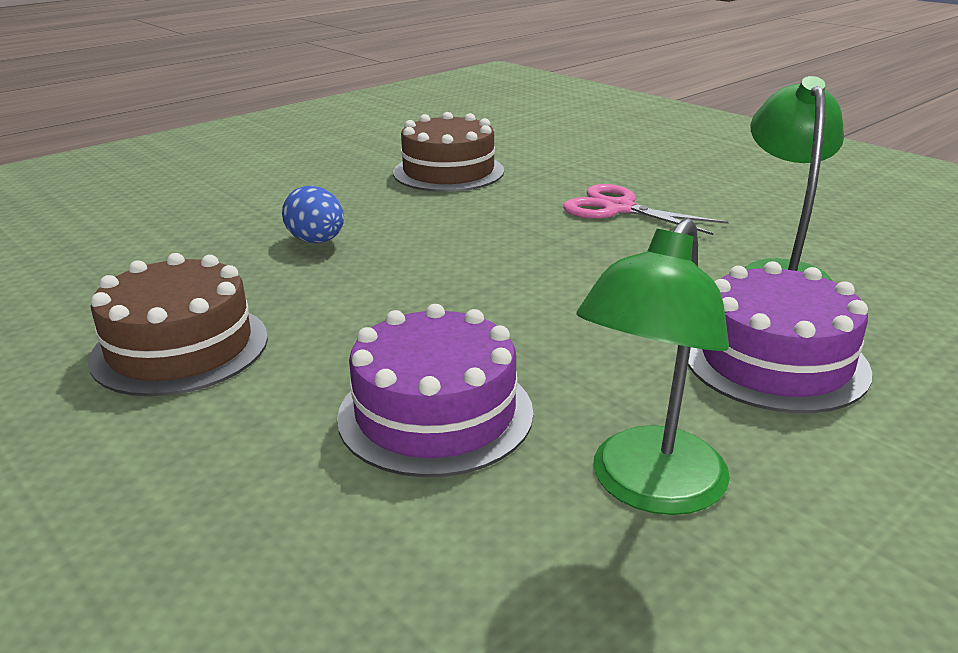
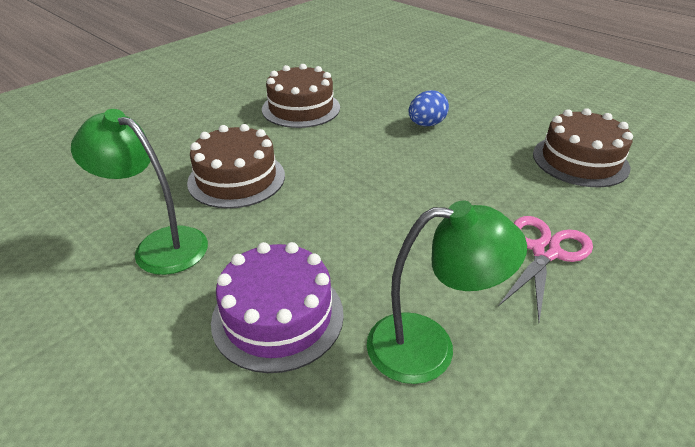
camera: 85 degrees right, 10 degrees up
(435, 413) = (236, 178): purple cake -> brown cake

